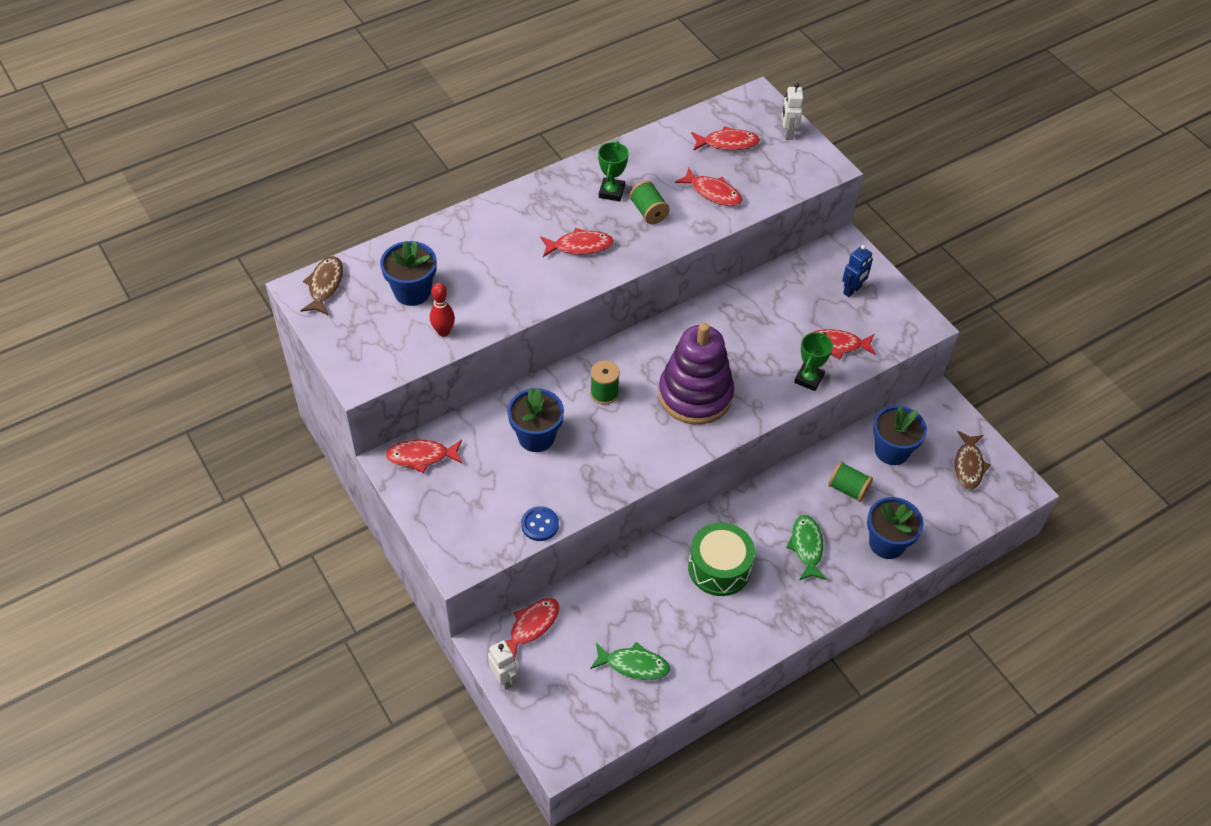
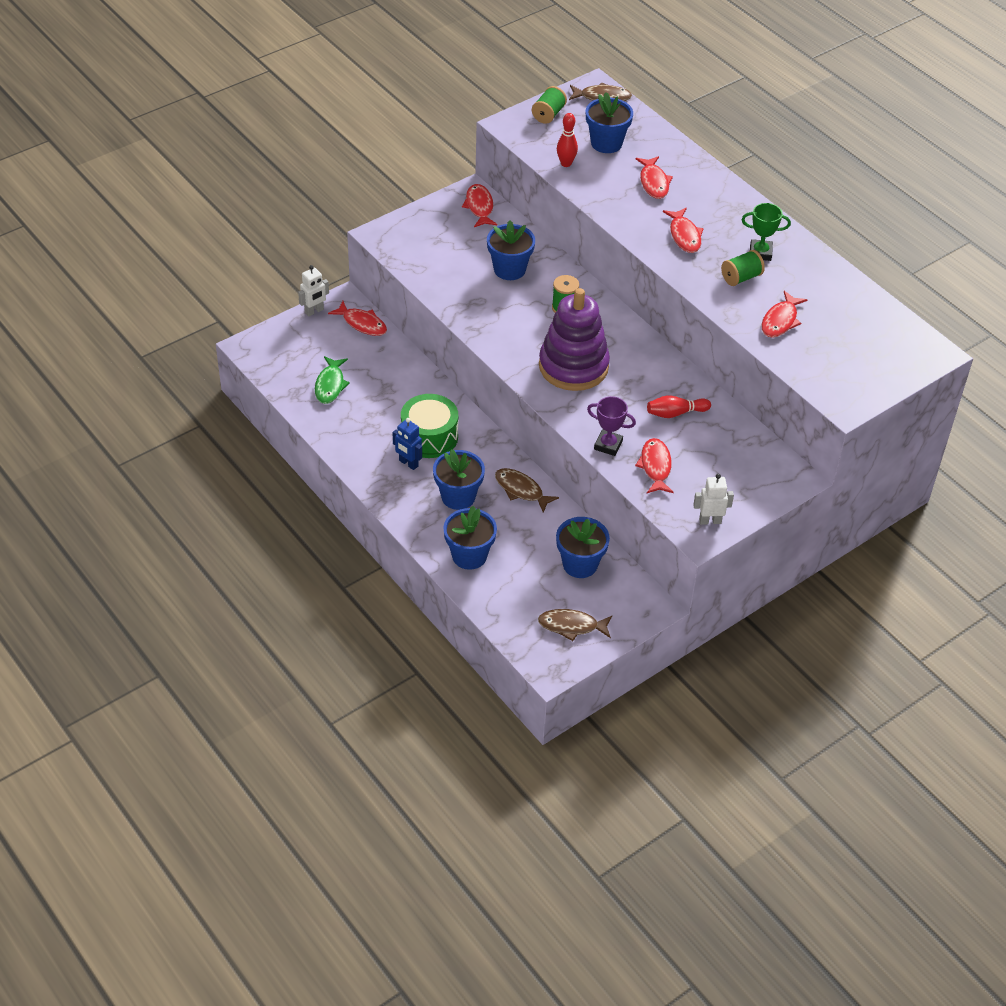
camera: 85 degrees right, 5 degrees down
(540, 524) = (421, 276): blue button -> none
(727, 143) = (856, 330): red fish -> red fish (654, 182)
(763, 320) = (675, 413): none -> red bowling pin
(788, 133) = (887, 375): white robot -> white robot (710, 521)
(796, 490) = (521, 490): none -> brown fish
(806, 547) = (458, 497): green fish -> blue flower pot
(808, 379) = (608, 445): green trophy -> purple trophy
(848, 489) = (528, 528): green spool -> green spool (548, 114)
(852, 290) = (733, 481): blue robot -> blue robot (408, 463)

